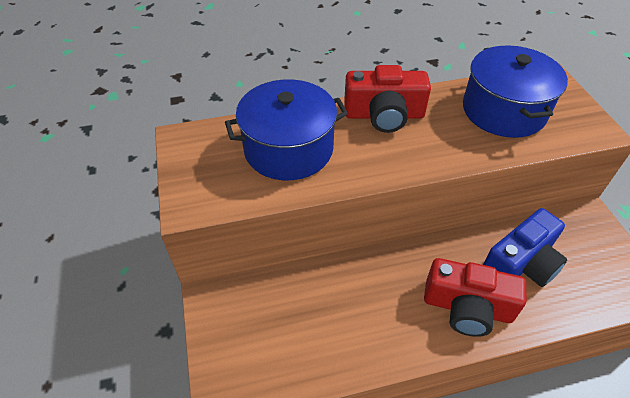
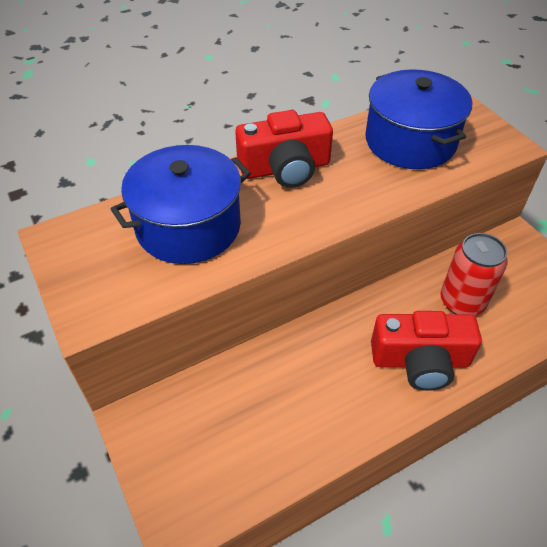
camera: 15 degrees left, 0 degrees up
(521, 263) = (462, 301): blue camera -> red can

